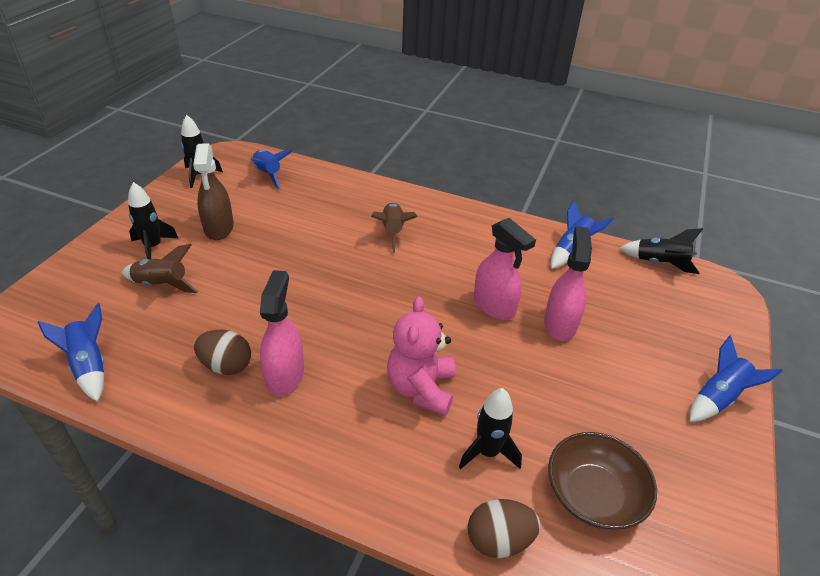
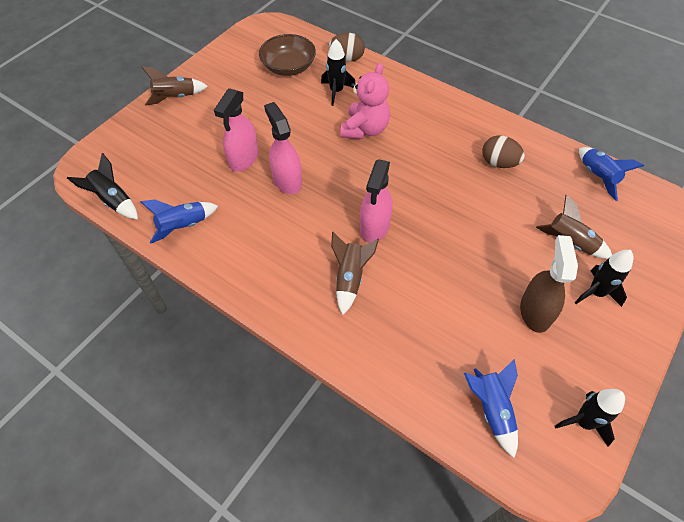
camera: 165 degrees left, 15 degrees up
(285, 375) = (456, 151): pink spray bottle -> pink spray bottle (374, 227)
(718, 398) = (175, 97): blue rocket -> brown rocket

